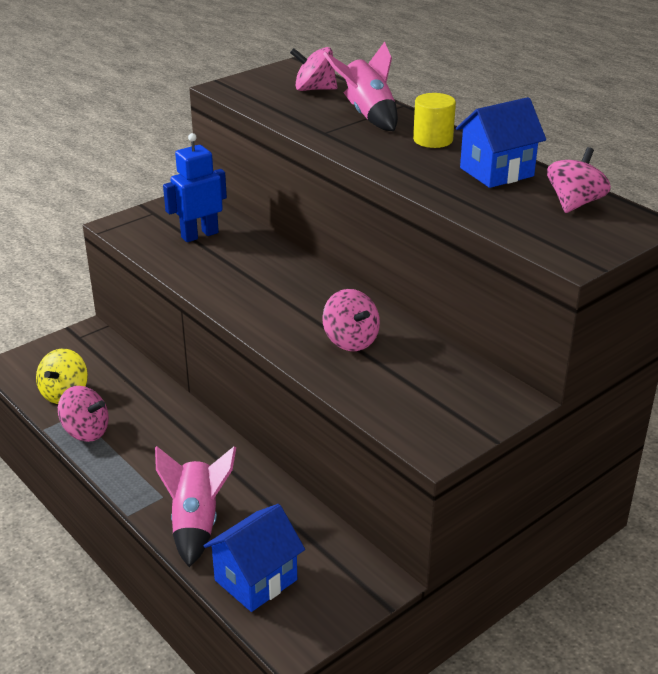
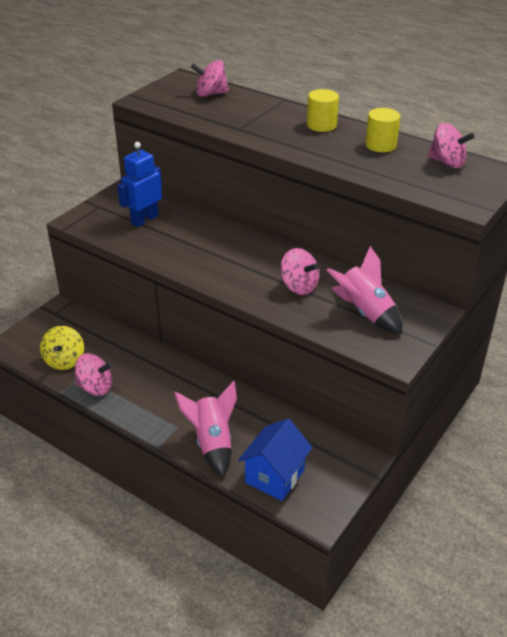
camera: 15 degrees left, 5 degrees up
(368, 115) = (263, 110): pink rocket -> pink rocket (365, 312)
(496, 172) = (380, 145): blue house -> yellow cylinder
(574, 203) = (447, 162): pink spinning top -> pink spinning top turned 105 degrees clockwise

